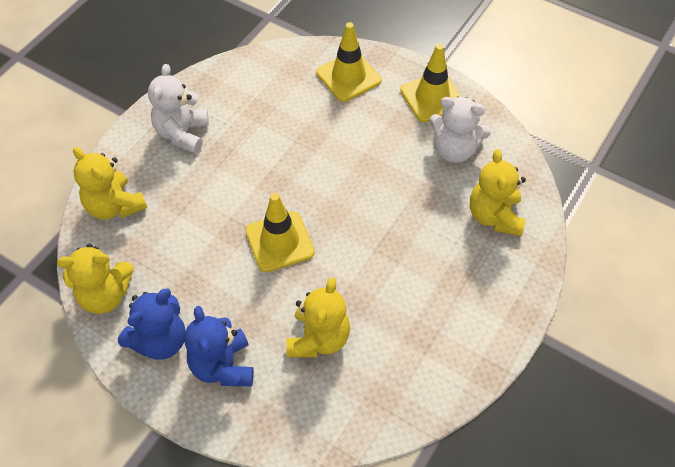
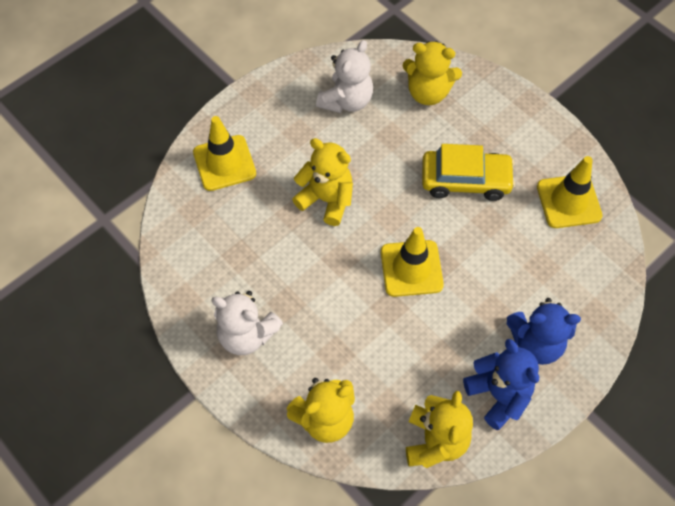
camera: 75 degrees left, 5 degrees up
(318, 338) = (522, 258): yellow teddy bear -> yellow teddy bear (326, 199)
(397, 270) = (465, 180): none -> yellow car
(432, 97) = (277, 100): yellow traffic cone -> yellow traffic cone (568, 201)

